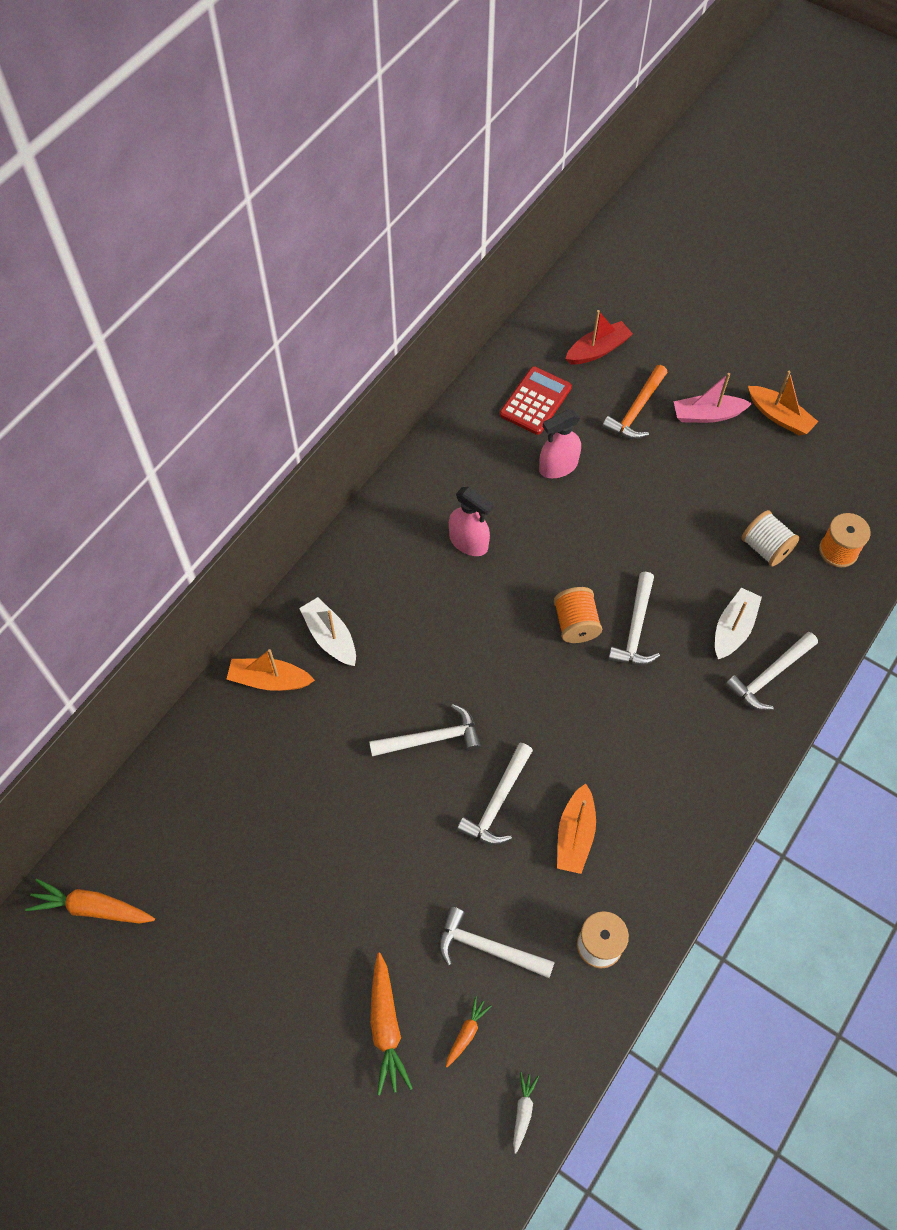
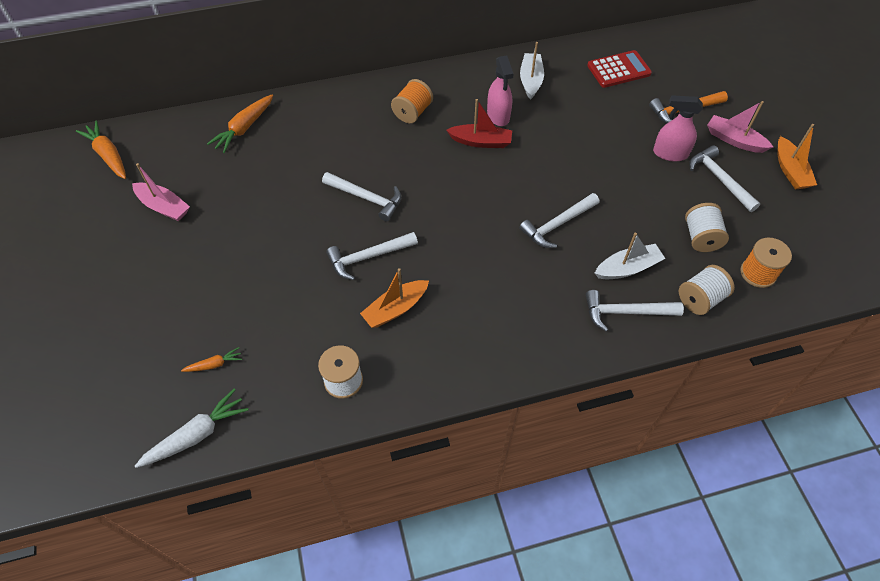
camera: 40 degrees right, 5 degrees down
(228, 916) = (164, 207): none -> pink boat
(269, 680) = (311, 112): orange boat -> none
(330, 637) = (366, 113): white boat -> white boat (530, 80)
(386, 1027) = (176, 324): orange carrot -> orange carrot (244, 128)
(487, 947) = (277, 329): white hammer -> white hammer (719, 179)
(523, 1111) = (196, 435): white carrot -> white carrot, size x1.84
(558, 466) = (598, 110): pink spray bottle -> pink spray bottle (670, 153)
(575, 624) = (520, 197): orange spool -> orange spool (412, 112)
(597, 350) = (690, 66): red boat -> red boat (481, 142)
(815, 614) = (700, 299): none -> white spool

